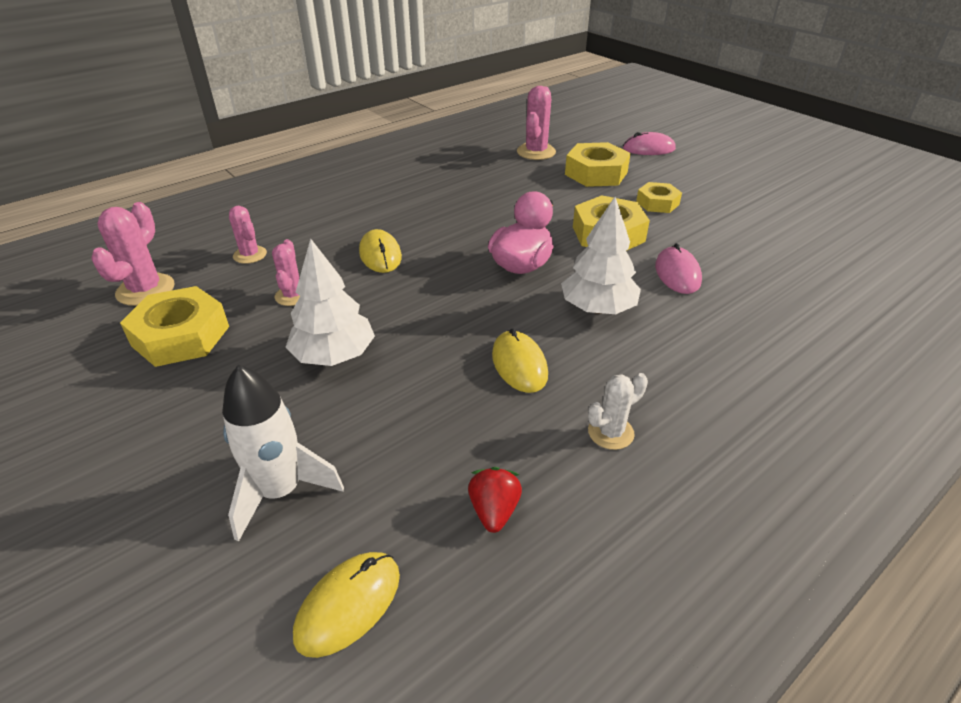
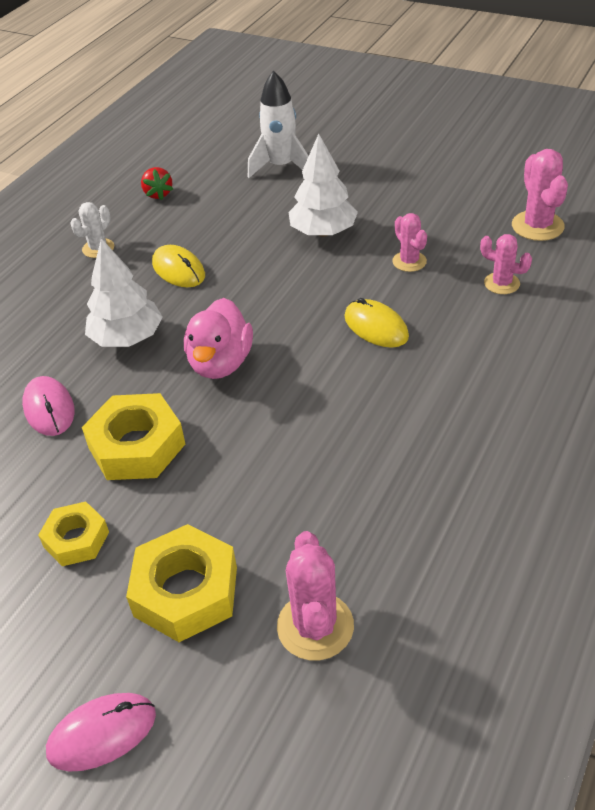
camera: 160 degrees right, 5 degrees up
(181, 336) = (452, 208): yellow nut -> none
(348, 604) = (210, 148): yellow mouse -> none

